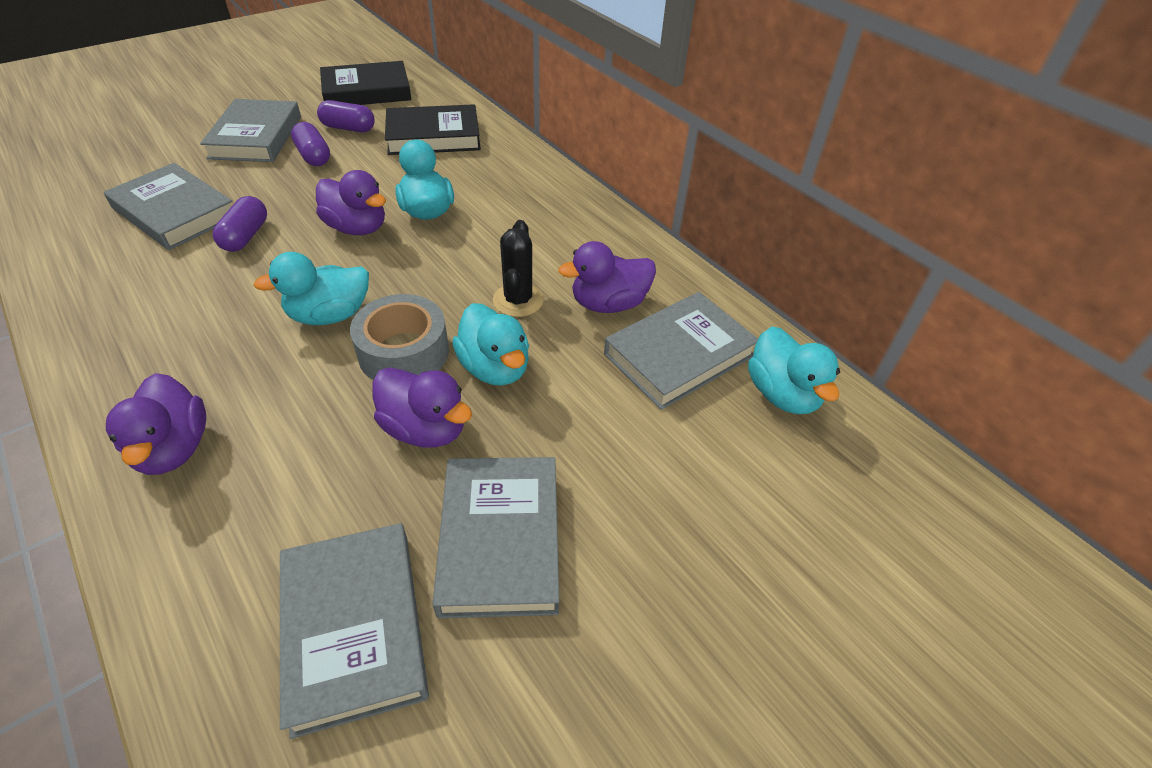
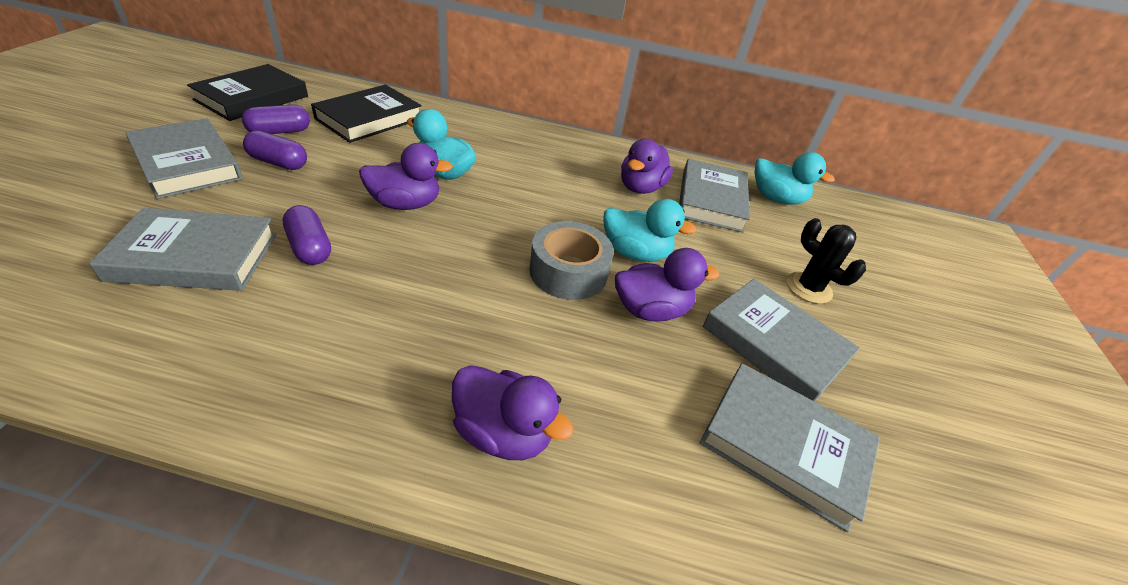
camera: 45 degrees left, 5 degrees down
(330, 315) = (479, 273): turquoise duck -> none
(518, 300) = (589, 207): black cactus -> black cactus (808, 288)

